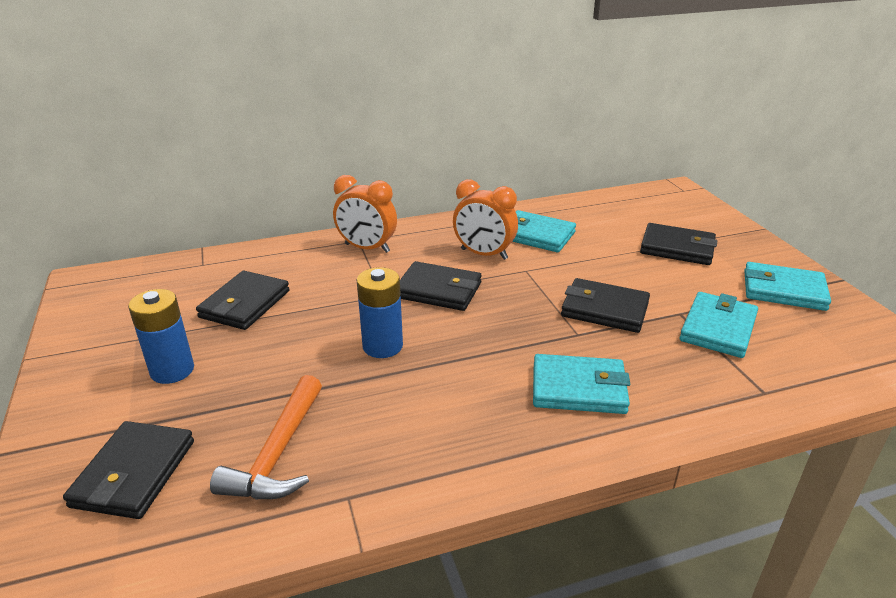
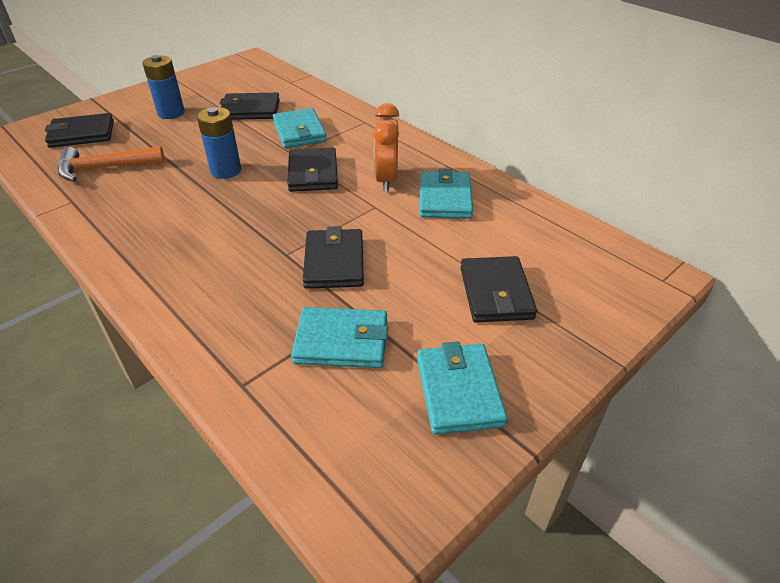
camera: 65 degrees right, 10 degrees up
(367, 248) = (355, 128): orange clock -> none
(578, 388) = (207, 268): turquoise wallet -> turquoise wallet (300, 132)

